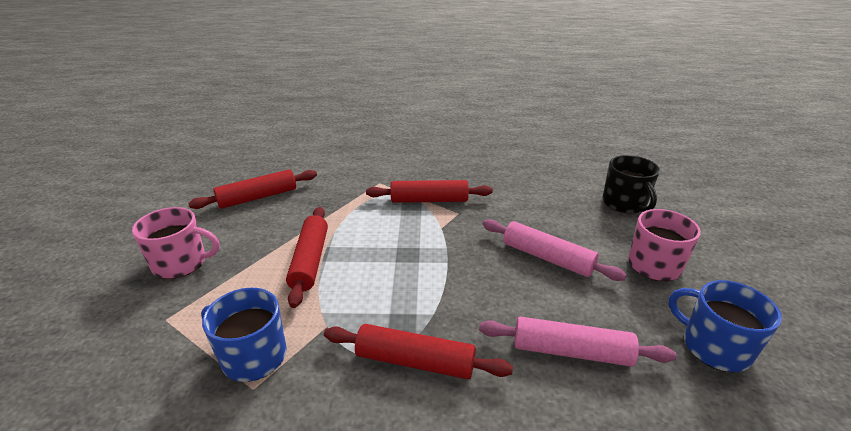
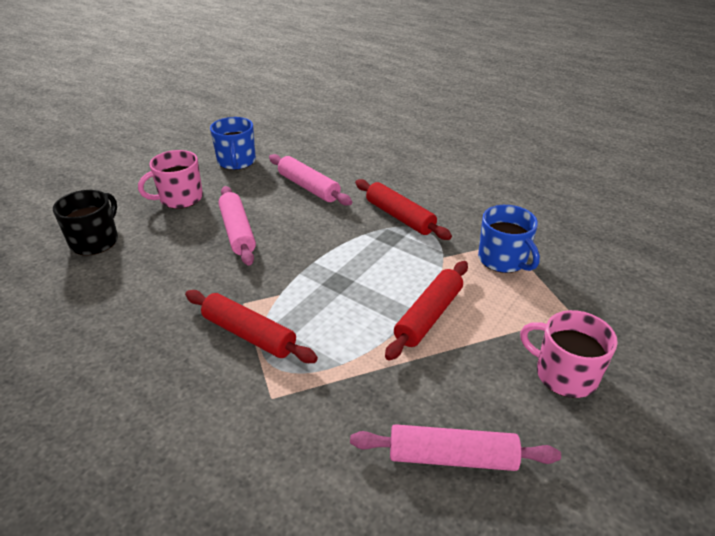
camera: 145 degrees left, 5 degrees up
(258, 197) = (452, 457): red rolling pin -> pink rolling pin

